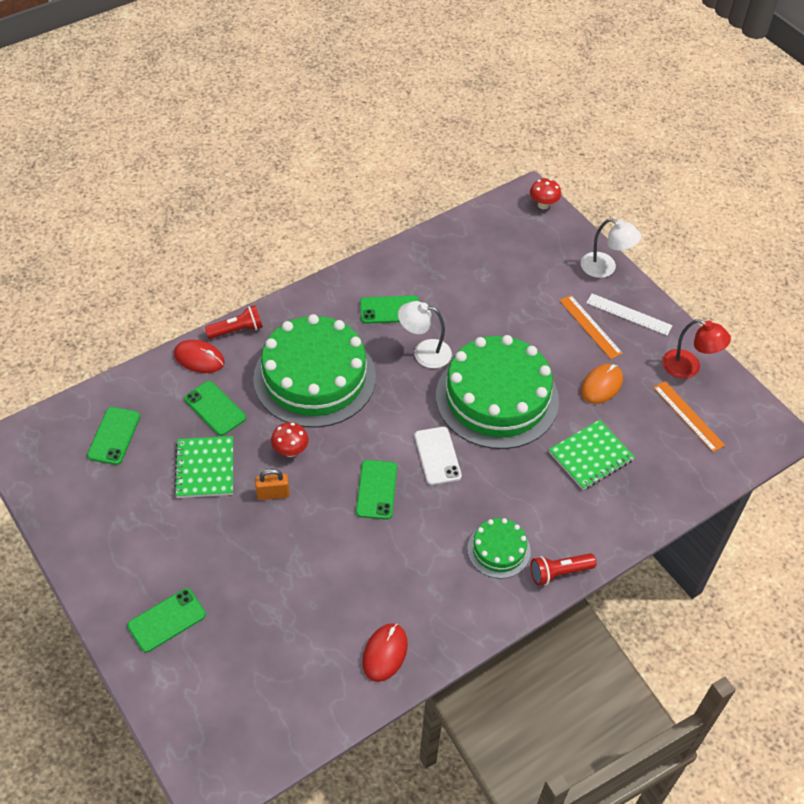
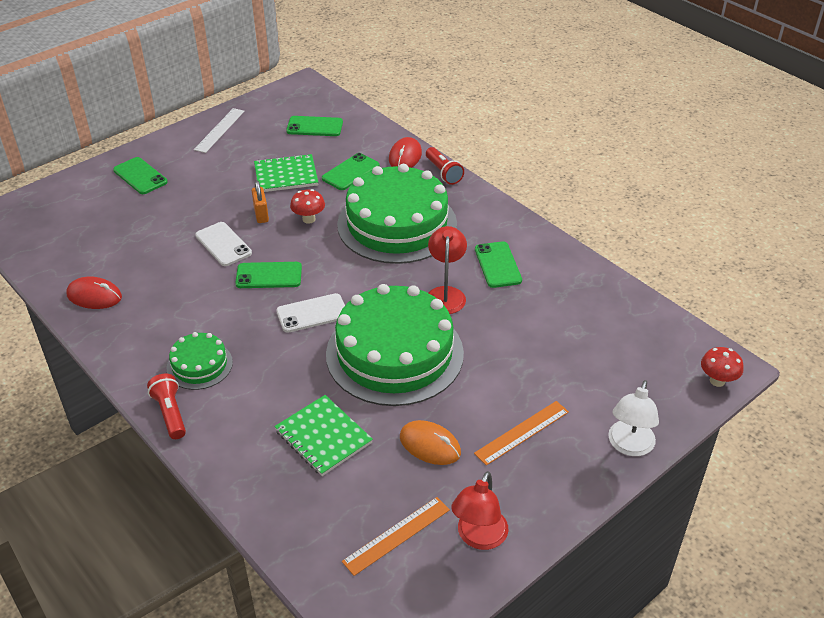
camera: 85 degrees right, 10 degrees down
(318, 530) = (223, 244): none -> white phone
(424, 352) = (445, 294): white lamp -> red lamp
(629, 314) = (554, 472): white ruler -> white ruler (219, 130)

